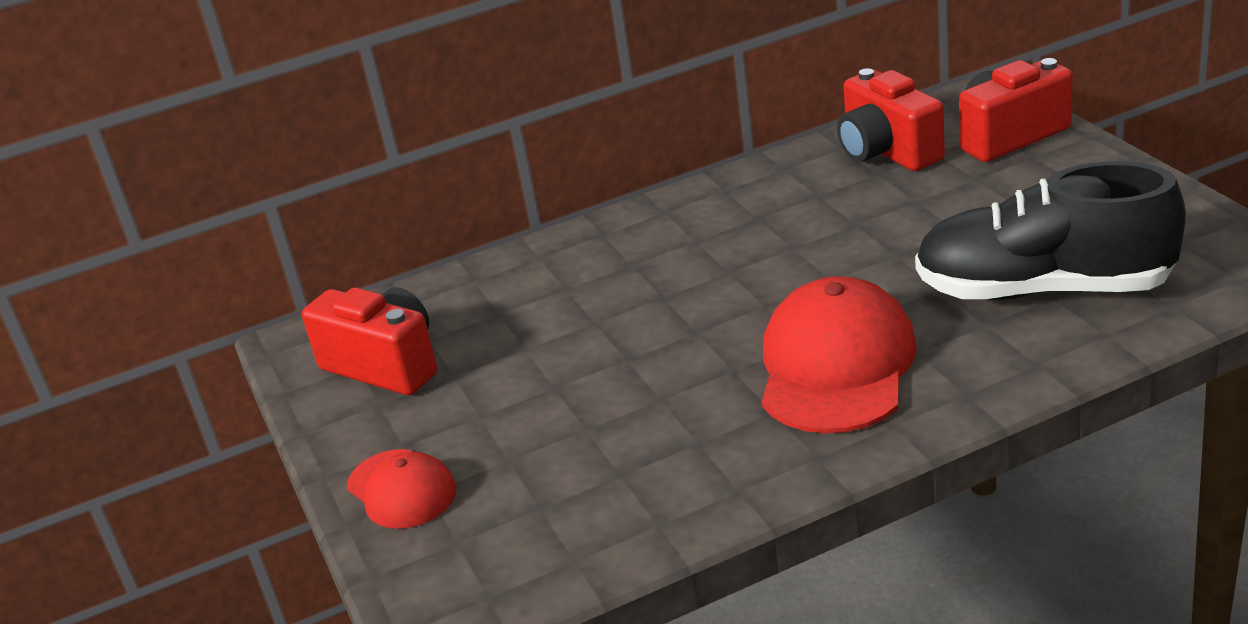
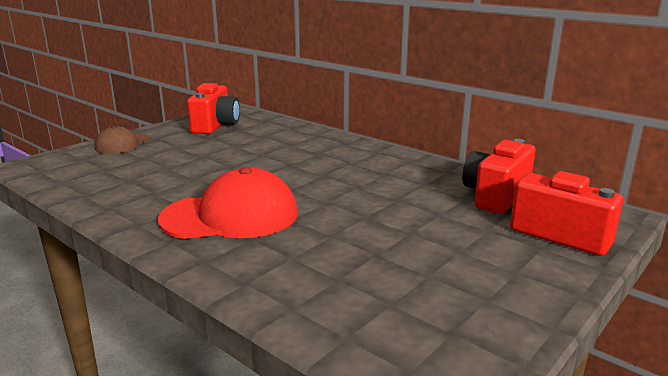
camera: 60 degrees right, 10 degrees down
(401, 489) = (122, 144): red cap -> brown cap
(1043, 289) = (345, 273): black shoe -> none

